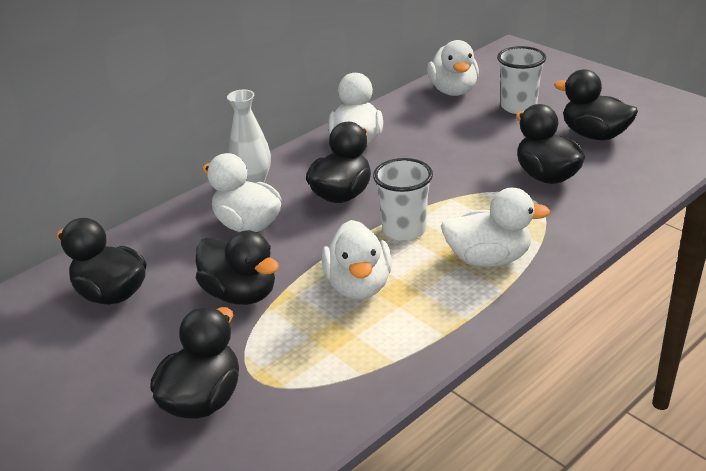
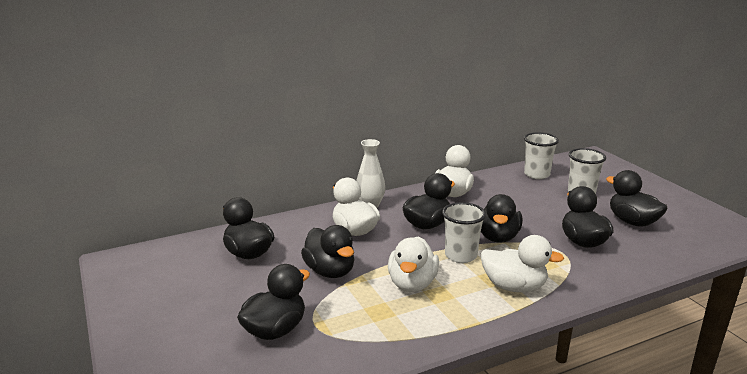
camera: 15 degrees right, 10 degrees down
(440, 193) = (498, 237): none -> black duck
(453, 91) = (536, 174): white duck -> white cup

